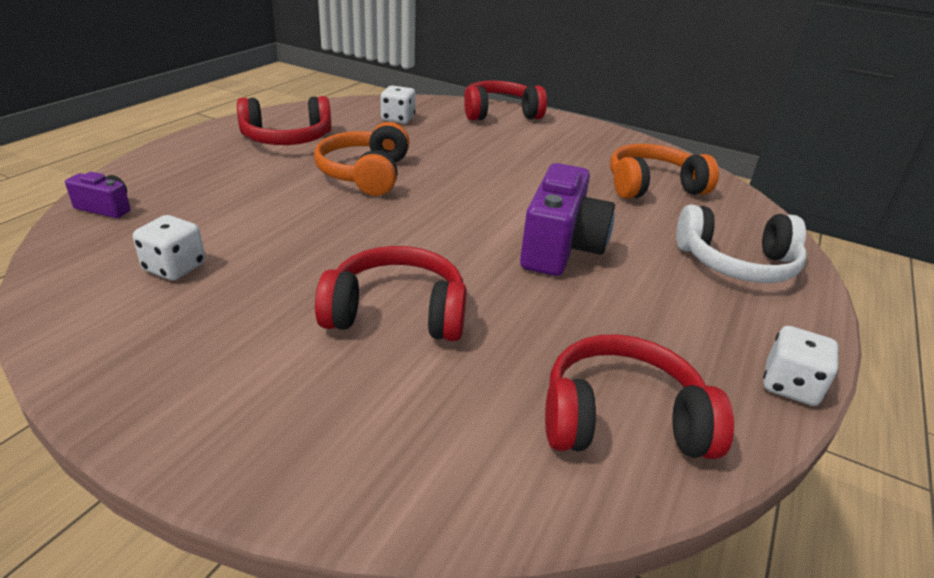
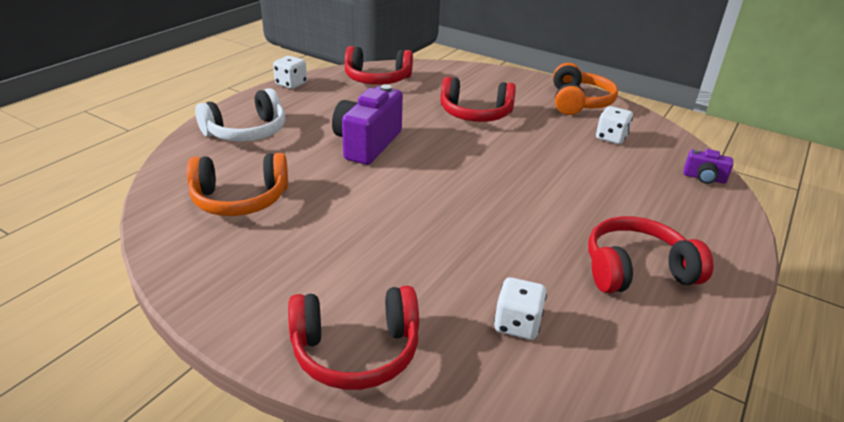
camera: 175 degrees left, 0 degrees up
(365, 174) = (526, 214): orange headphones -> orange headphones (578, 102)
(736, 263) = (247, 132): white headphones -> white headphones turned 135 degrees clockwise

